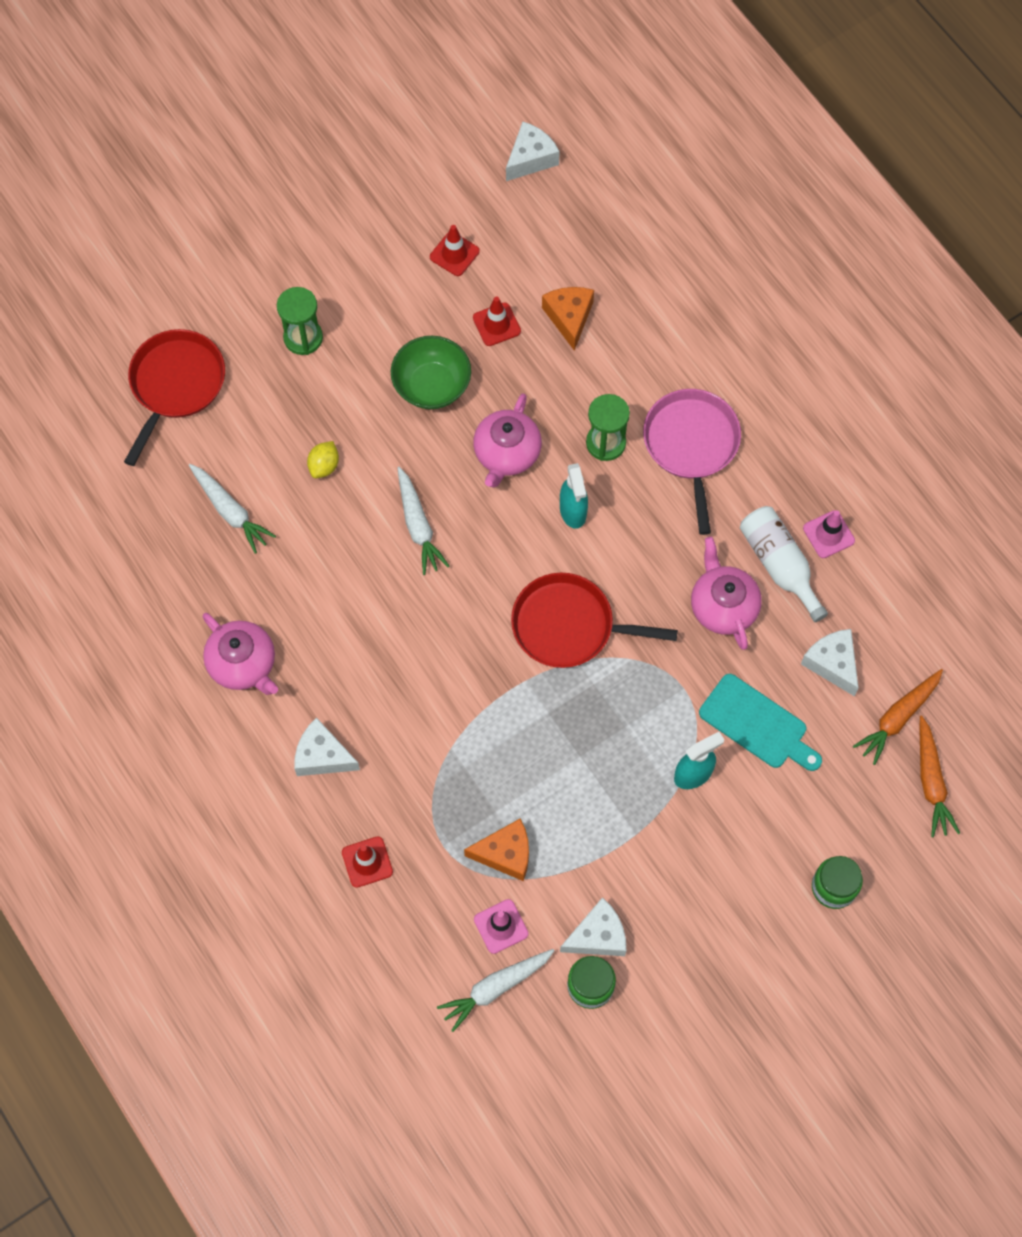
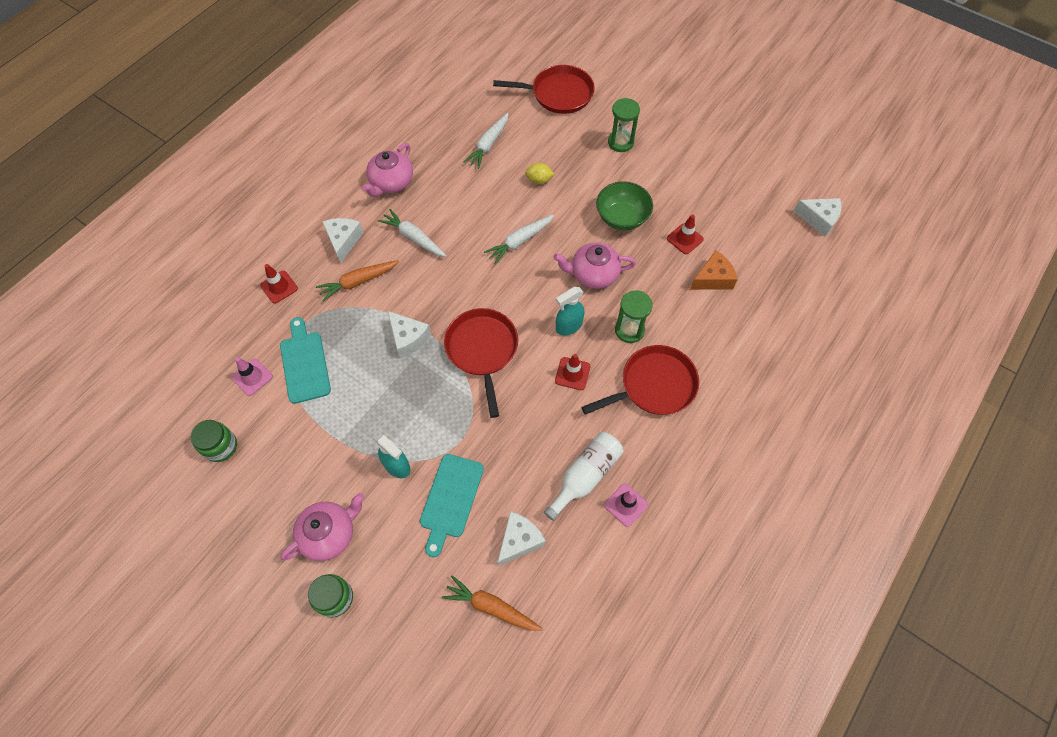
camera: 70 degrees right, 5 degrees down
(454, 254) = (722, 200): red traffic cone -> red traffic cone (572, 373)
(495, 988) = (208, 387): white carrot -> white carrot (413, 238)
(505, 854) = (304, 363): orange cheese -> turquoise cutting board
(598, 936) = (258, 440): white cheese -> white cheese (408, 338)
(691, 445) = (654, 385): pink pan -> red pan
(723, 606) = (536, 446): pink teapot -> pink teapot (329, 533)
(931, 782) = (445, 651): orange carrot -> orange carrot (358, 282)

